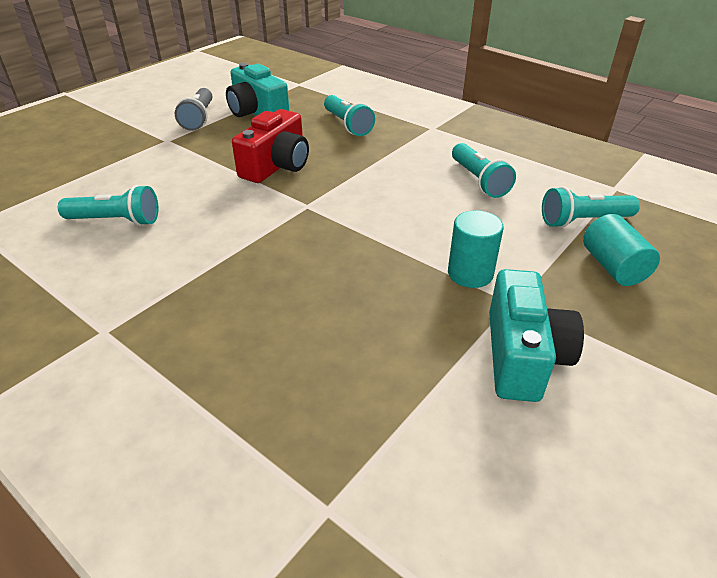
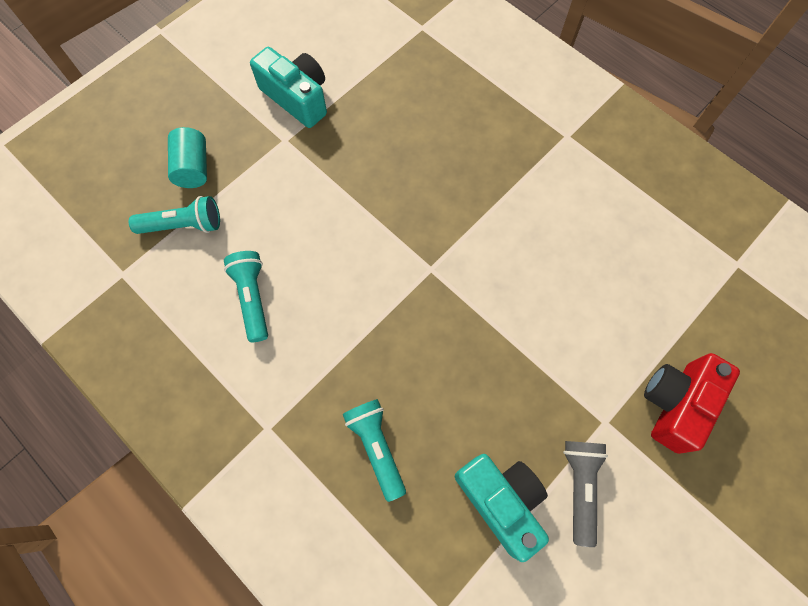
camera: 175 degrees left, 30 degrees up
(116, 221) = (605, 259): turquoise flashlight -> none
(277, 166) = (464, 346): red camera -> red camera (675, 403)
(470, 273) = (306, 169): turquoise cylinder -> none
(523, 356) = (297, 98): turquoise camera -> turquoise camera turned 120 degrees clockwise

